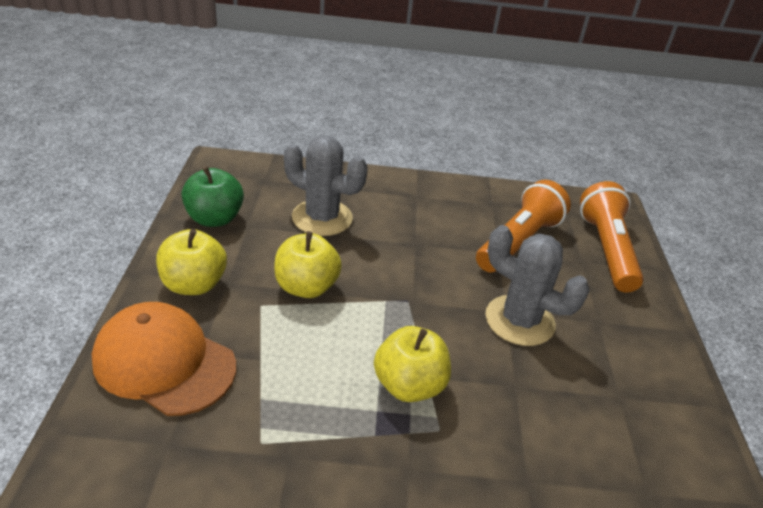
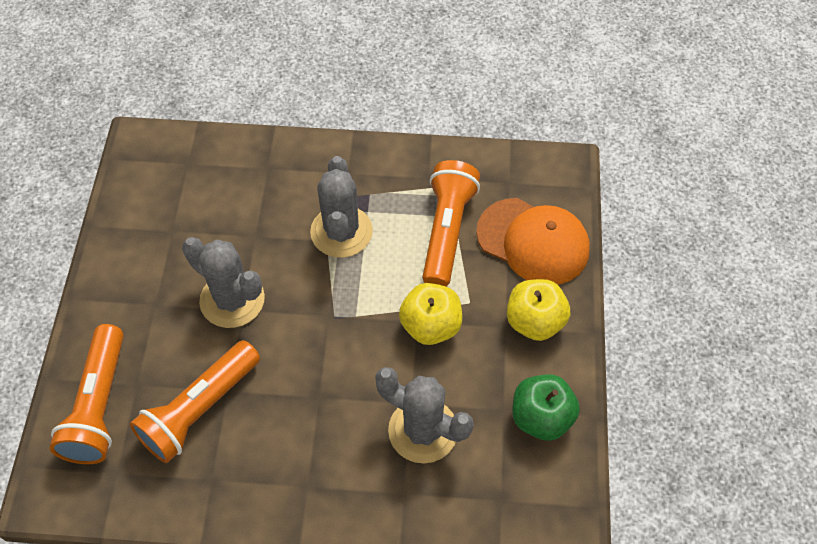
camera: 175 degrees left, 20 degrees up
(273, 379) = (447, 231): none -> orange flashlight
(409, 385) = (341, 232): yellow apple -> grey cactus

